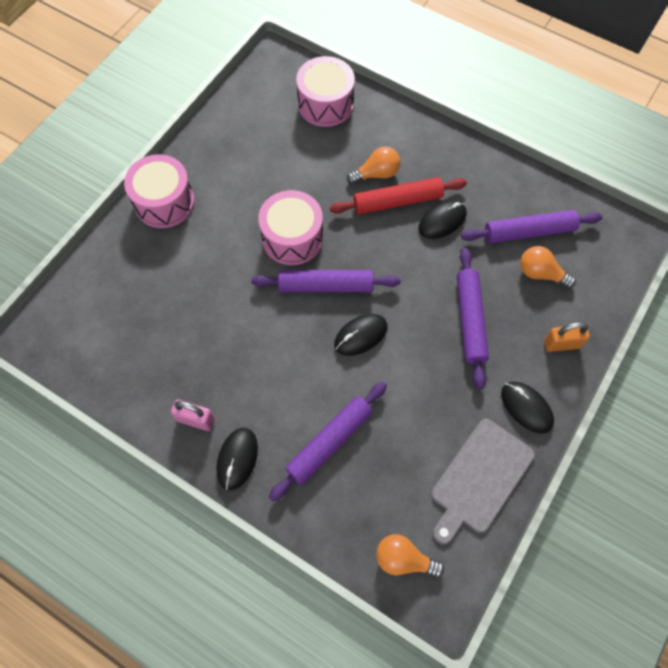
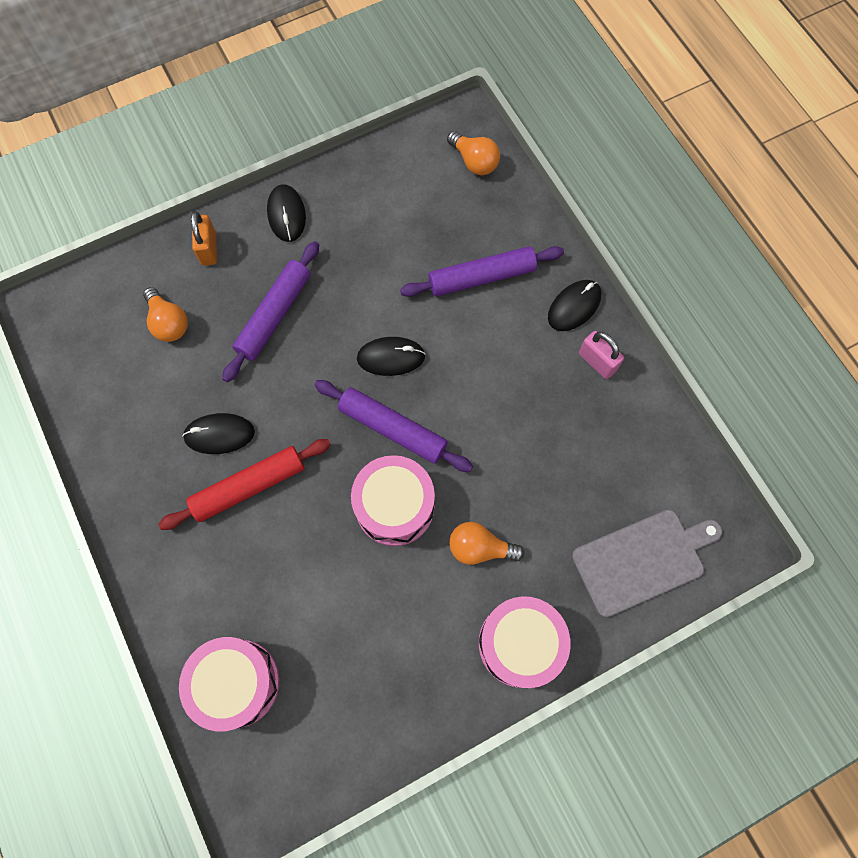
camera: 150 degrees left, 5 degrees up
(376, 174) = (247, 537): orange light bulb -> orange light bulb (480, 548)
(397, 201) = (249, 487): red rolling pin -> red rolling pin turned 45 degrees counterclockwise
(480, 478) = (370, 184): grey cutting board -> grey cutting board (642, 560)
(529, 232) = (141, 371): purple rolling pin -> none
(561, 344) = (209, 249): orange padlock -> orange padlock turned 60 degrees clockwise

